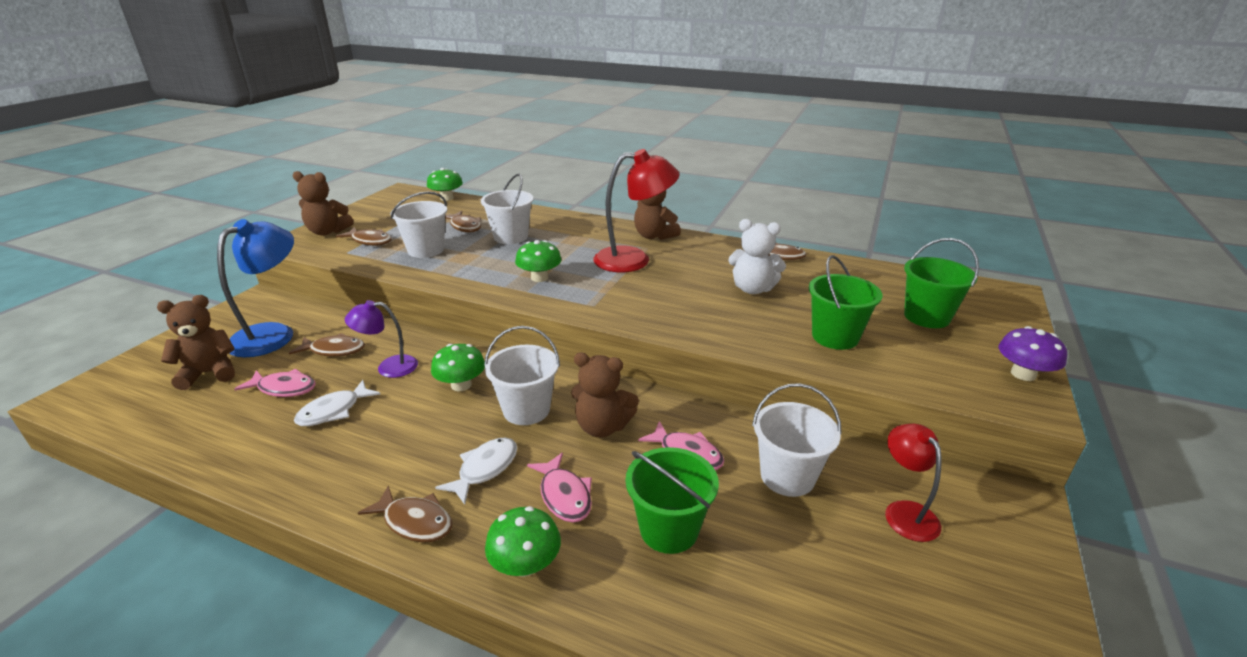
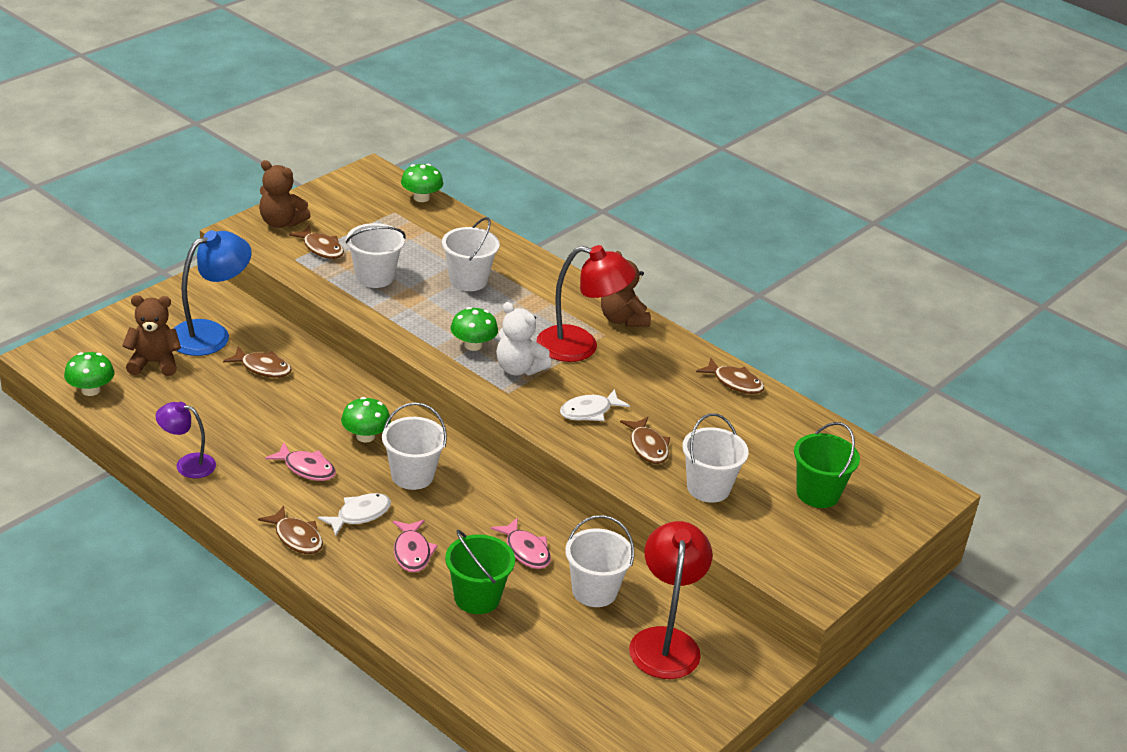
camera: 15 degrees right, 5 degrees up
(284, 388) = (215, 396): pink fish -> pink fish (306, 468)
(334, 411) = (253, 430): white fish -> white fish (589, 411)
(389, 367) = (307, 400): purple lamp -> purple lamp (187, 464)
(465, 226) = (425, 251): brown fish -> brown fish (647, 447)
(525, 564) = (364, 588): green mushroom -> green mushroom (90, 390)
(602, 427) = (469, 509): brown teddy bear -> none
(752, 289) = (675, 416): white teddy bear -> white teddy bear (518, 368)
(835, 337) = (708, 488): green bucket -> white bucket
(905, 512) = (665, 641): red lamp -> red lamp, size x1.69
(1023, 374) = (841, 568): purple mushroom -> none

